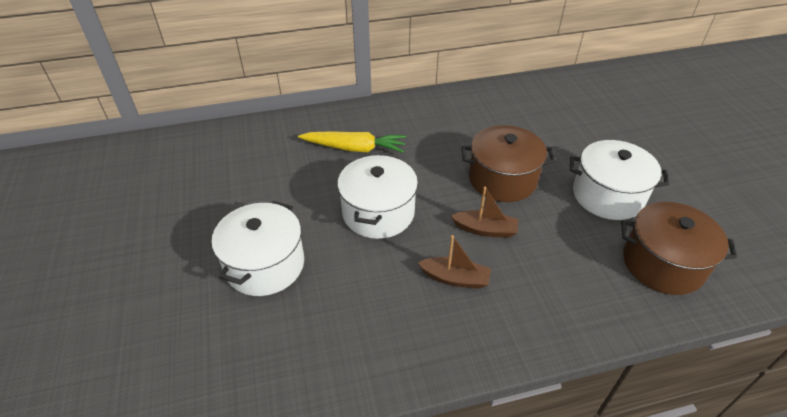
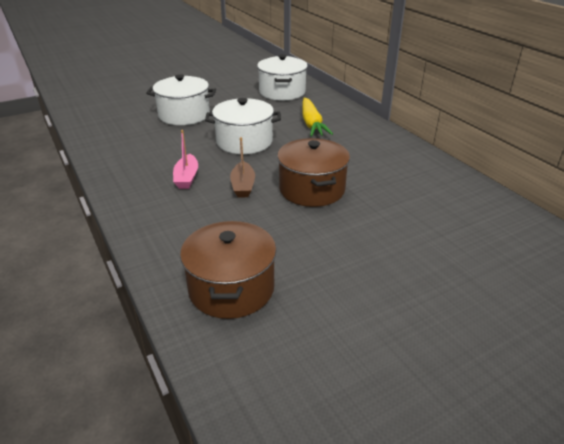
camera: 75 degrees right, 10 degrees down
(455, 278) = (186, 178): brown boat -> pink boat
(608, 195) = (321, 252): white pot -> white pot (282, 92)

